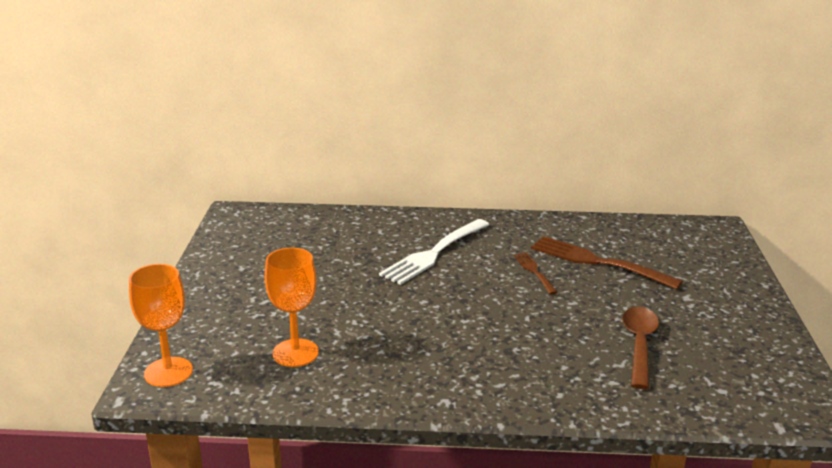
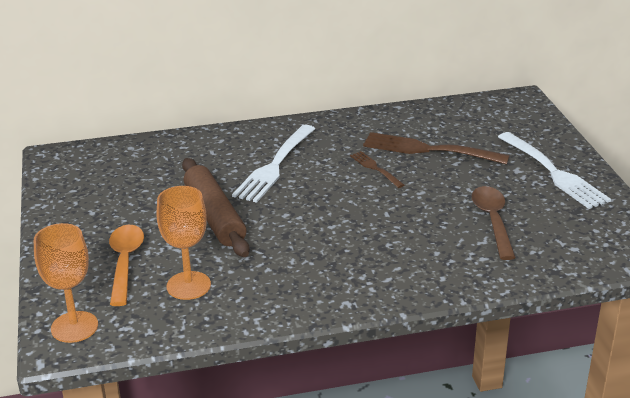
camera: 15 degrees left, 5 degrees up
(247, 319) = (125, 262): none -> orange spoon
(353, 291) = (214, 216): none -> brown rolling pin
(726, 306) = (553, 172): none -> white fork

